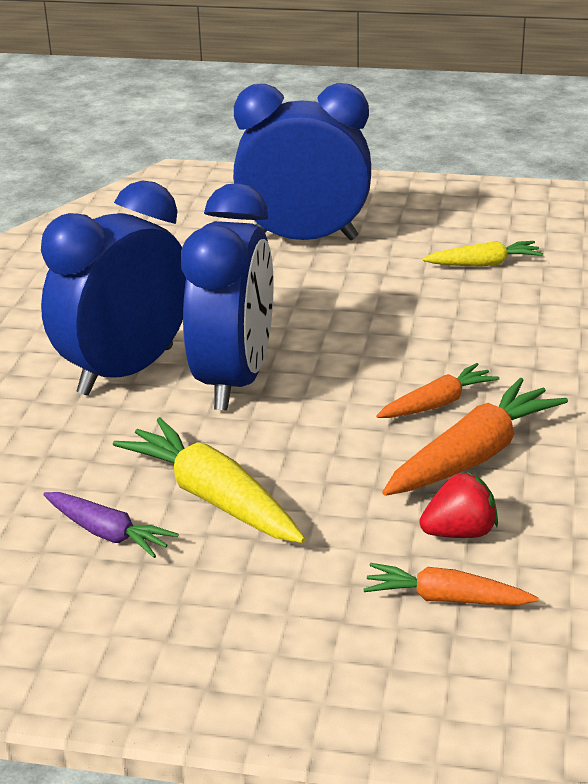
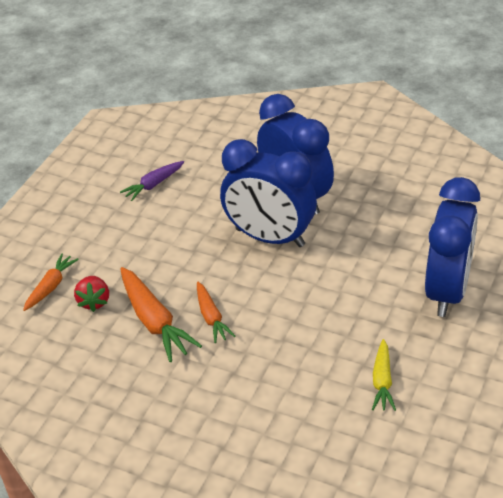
camera: 105 degrees right, 10 degrees up
(213, 497) = (164, 220): yellow carrot -> none

